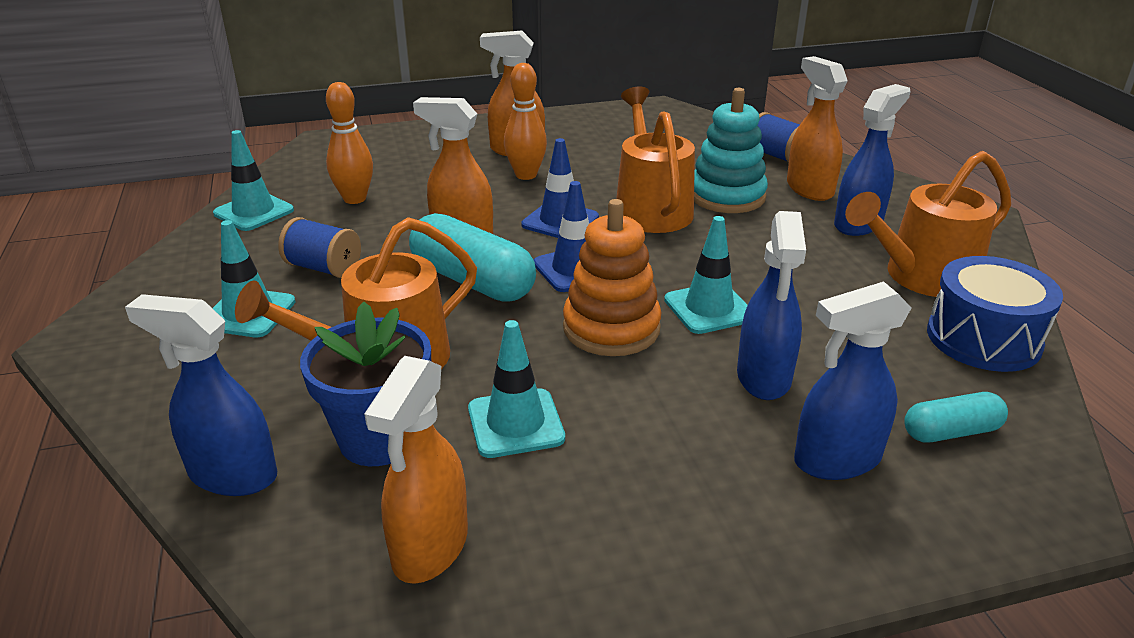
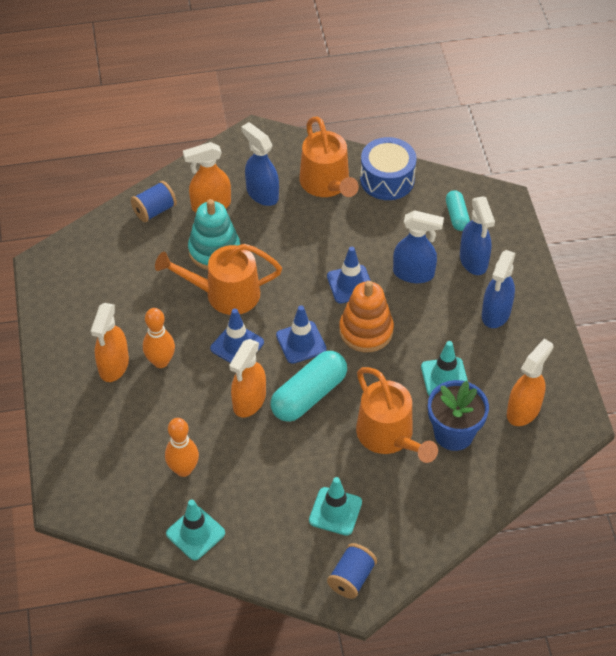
camera: 85 degrees left, 20 degrees up
(232, 475) = (478, 492): blue spray bottle -> blue spray bottle (496, 313)
(323, 268) = (284, 477): blue spool -> blue spool (351, 578)
(430, 547) = (523, 410): orange spray bottle -> orange spray bottle turned 75 degrees counterclockwise
(709, 308) = (350, 284): turquoise traffic cone -> blue traffic cone

